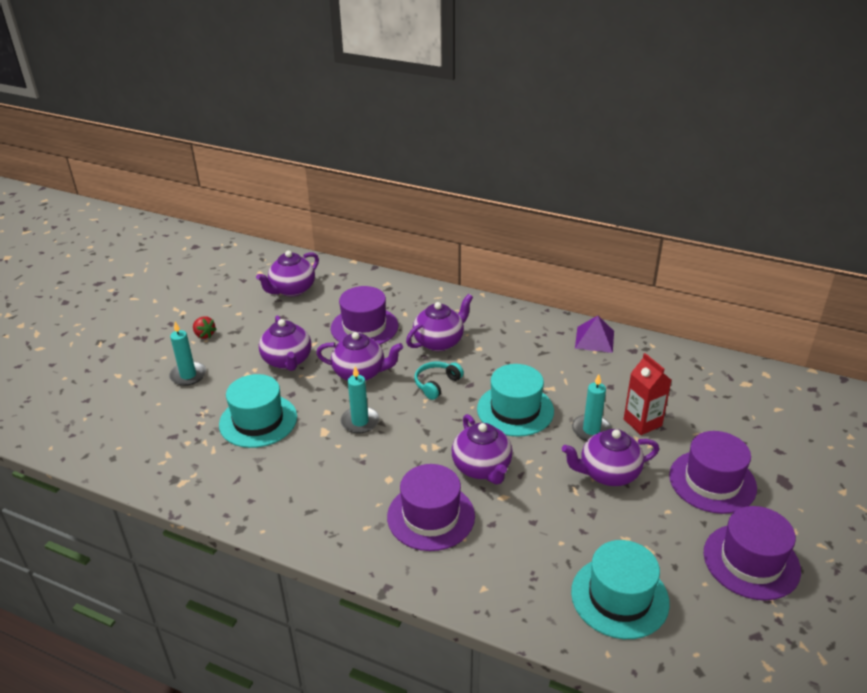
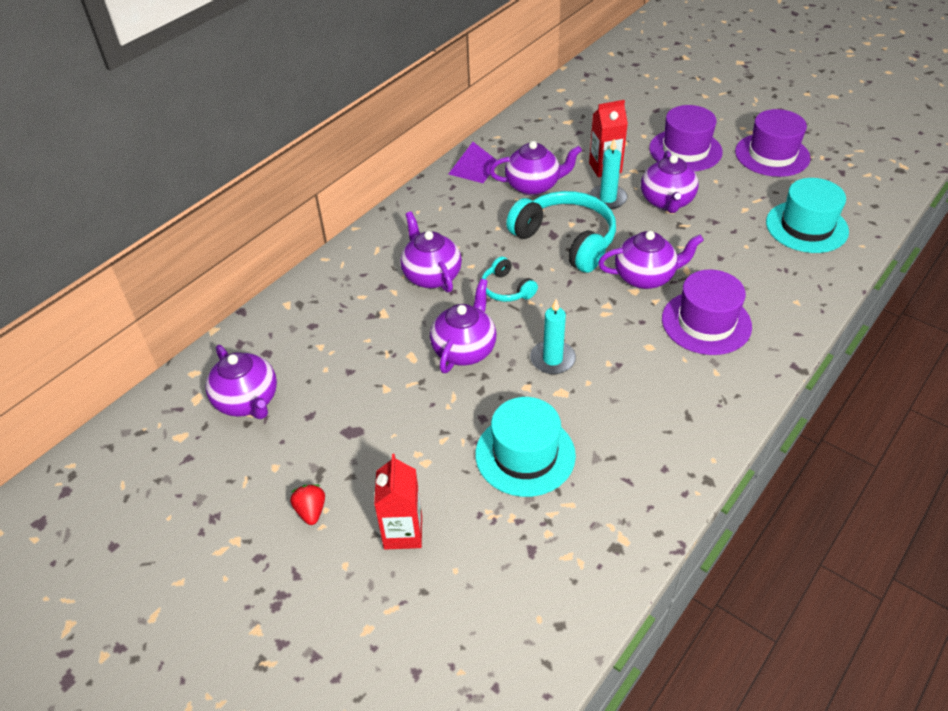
camera: 75 degrees left, 10 degrees up
(188, 375) = (403, 532): turquoise candle -> red carton
(204, 335) = (311, 511): red strawberry -> red strawberry turned 75 degrees counterclockwise
(287, 361) = (413, 417): purple teapot -> purple teapot (533, 186)
(364, 327) = (373, 336): purple hat -> none
(515, 410) = (566, 240): turquoise hat -> turquoise headphones

